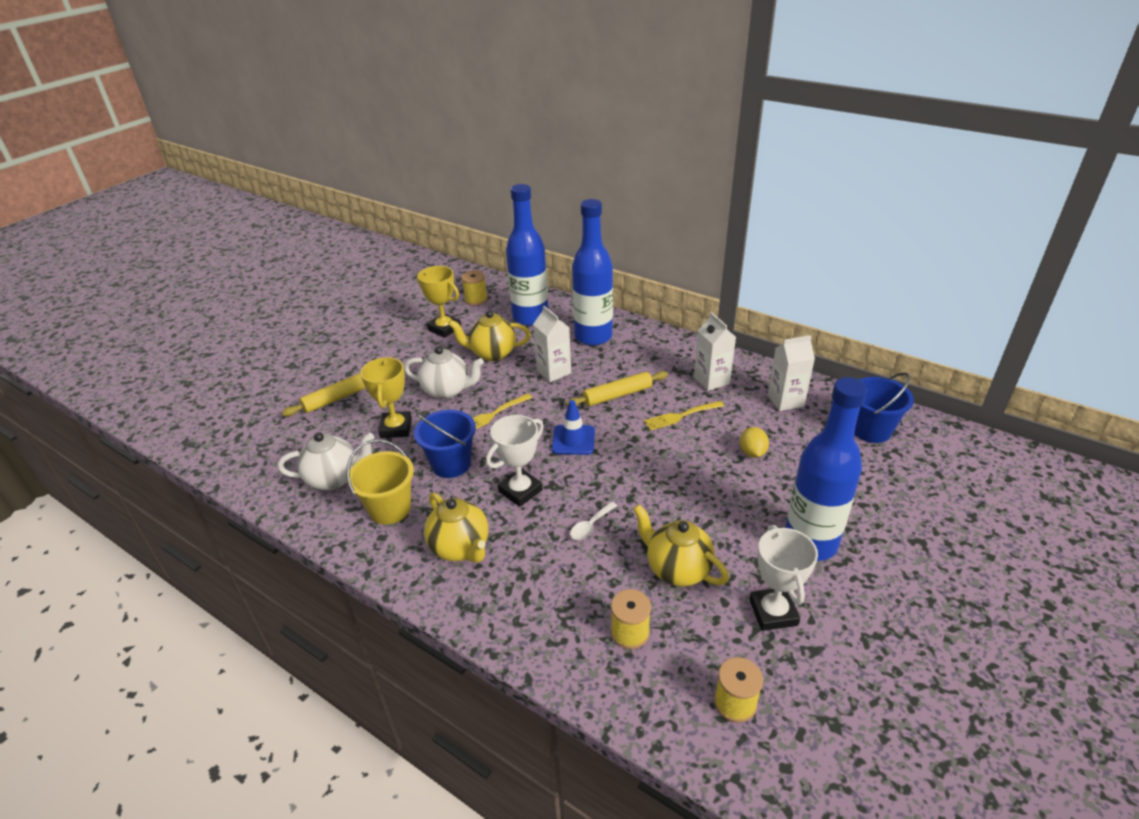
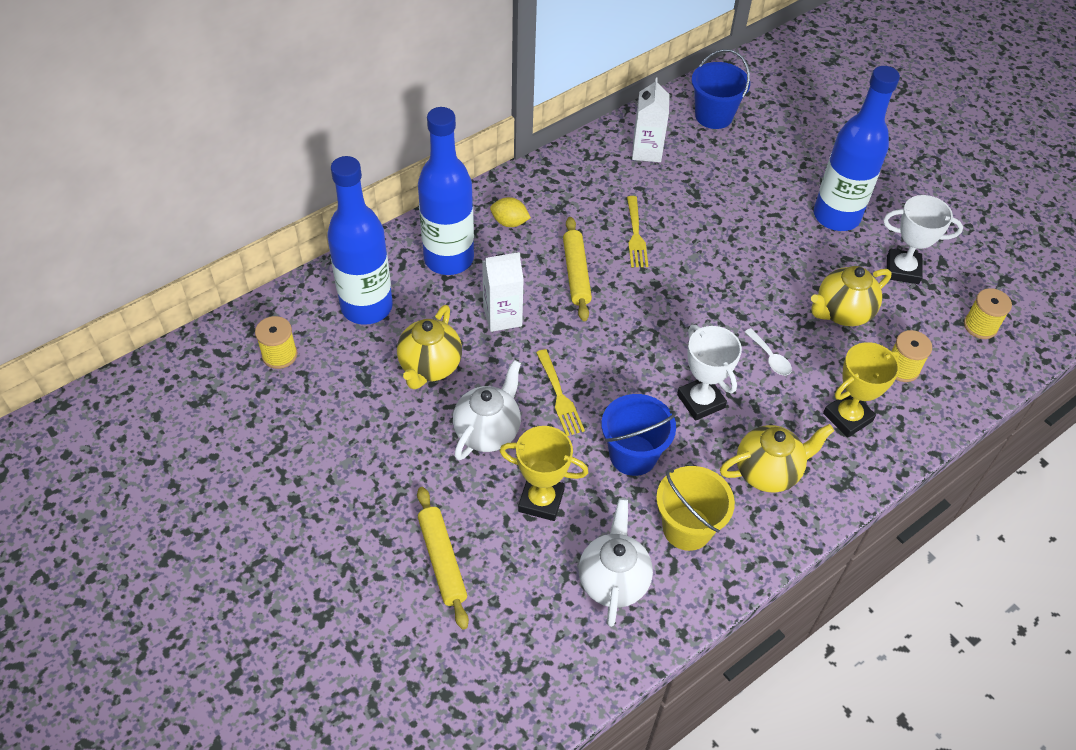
camera: 75 degrees left, 15 degrees up
(444, 328) = (336, 407): yellow trophy -> yellow trophy (847, 417)
(573, 440) = (637, 334): blue traffic cone -> none
(711, 380) = (588, 190): white carton -> none
(752, 452) = (712, 205): yellow lemon -> yellow lemon (509, 222)

